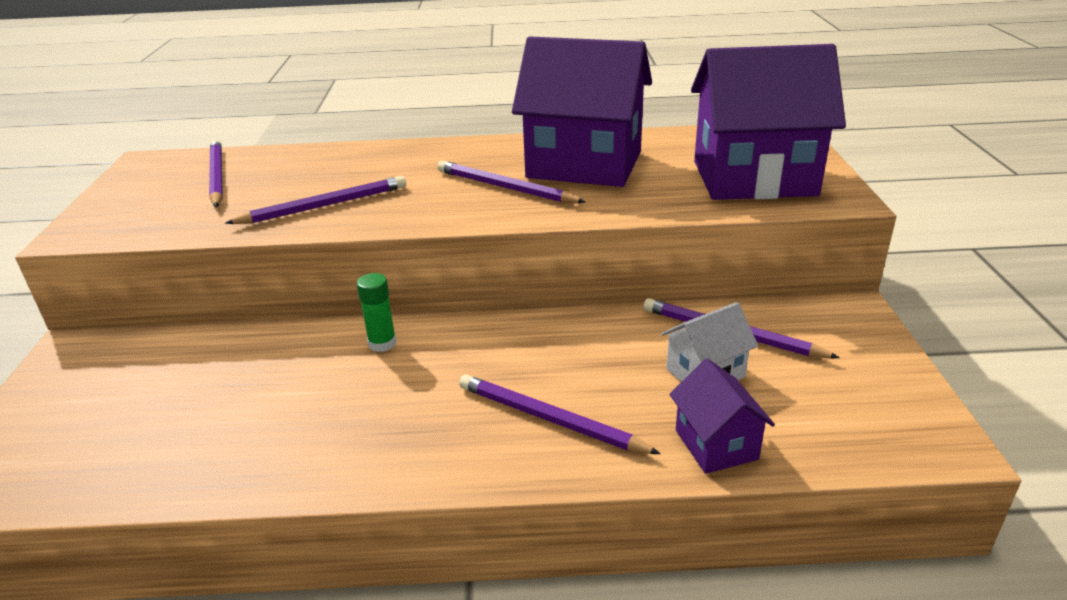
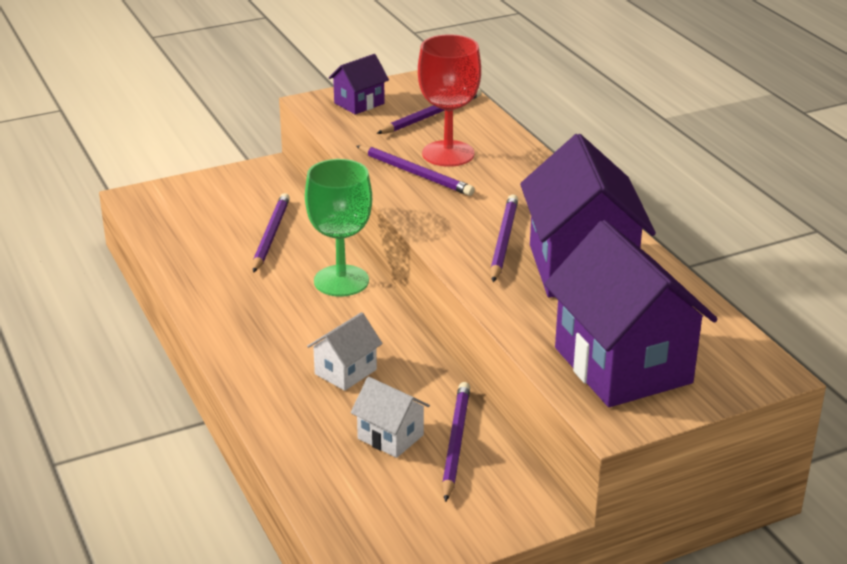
camera: 65 degrees right, 0 degrees up
(307, 183) = (448, 154): none -> red goblet
(382, 343) = (341, 281): green glue stick -> green goblet
(550, 419) = (295, 376): purple pencil -> purple pencil (270, 235)
(566, 378) = (345, 372): none -> white house
(716, 444) = (306, 454): purple house -> purple house (359, 103)

